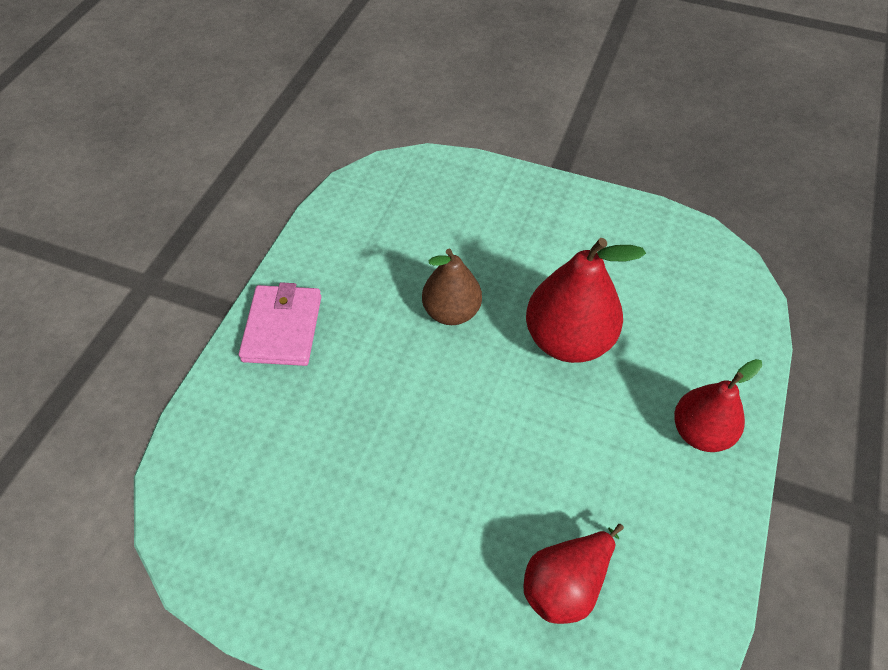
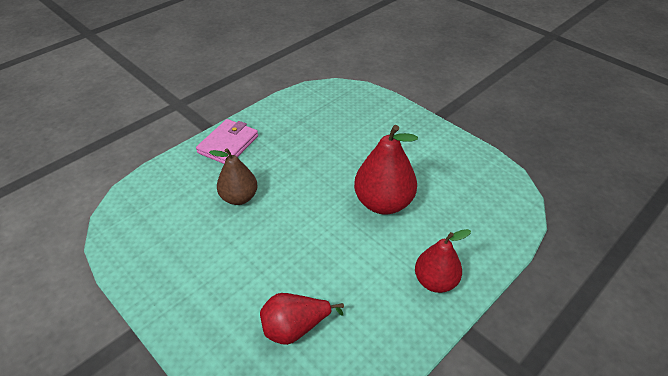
camera: 25 degrees right, 10 degrees down
(451, 312) = (324, 166): brown pear -> brown pear (239, 197)

